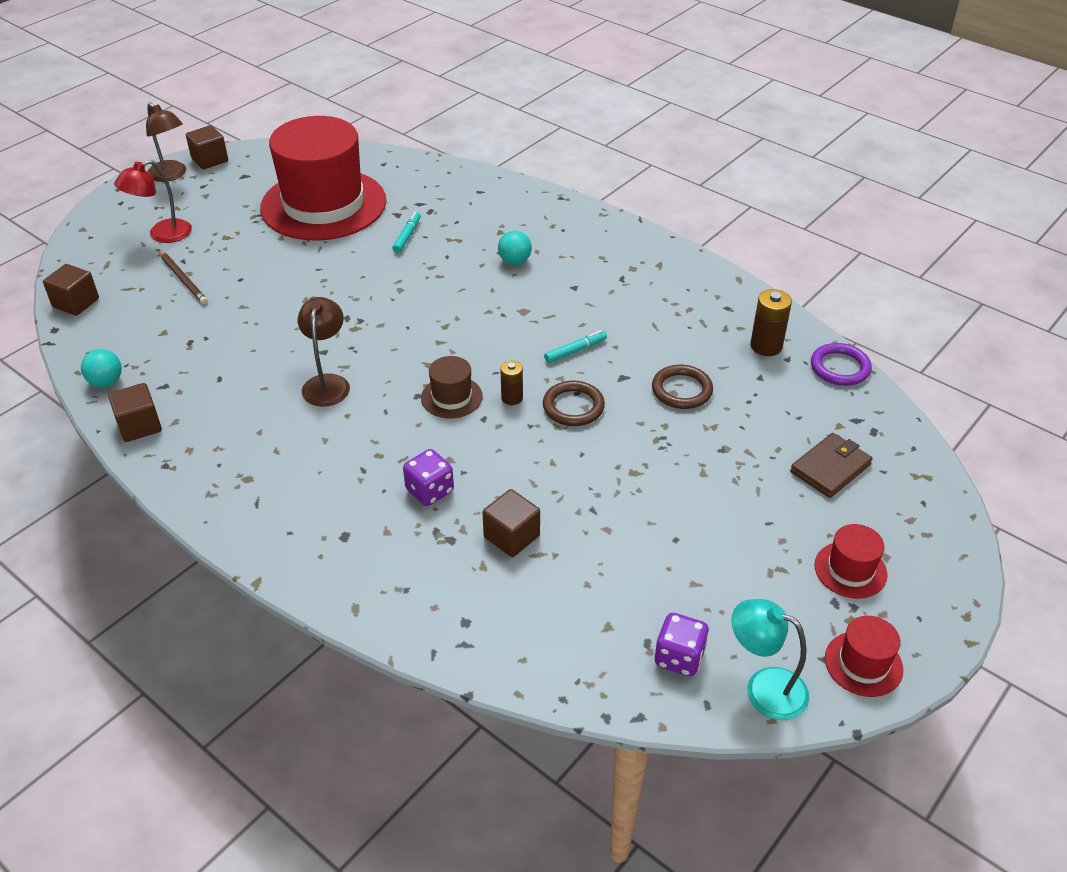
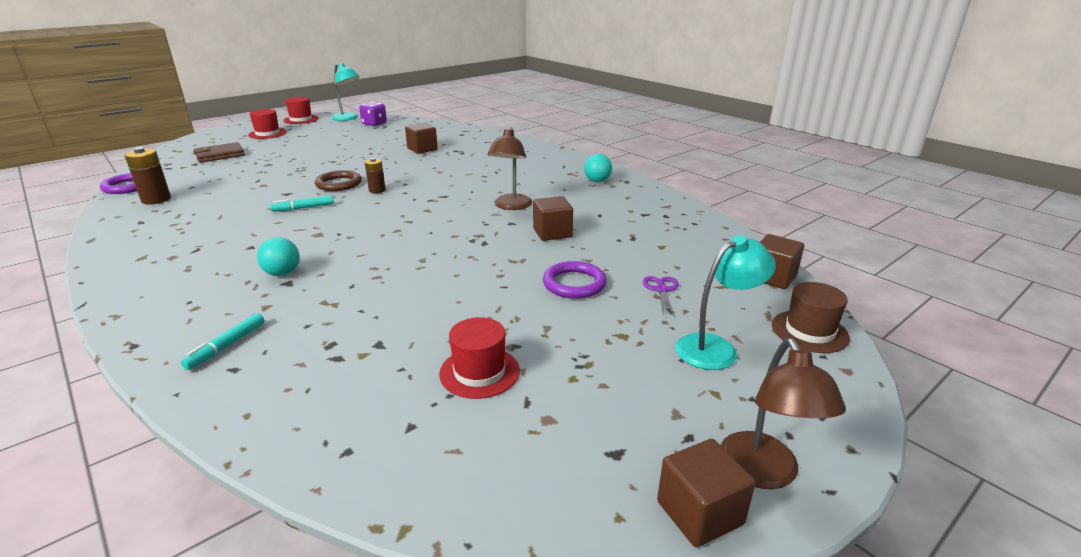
camera: 170 degrees left, 15 degrees down
(106, 382) = (695, 219): turquoise ball -> turquoise ball (597, 181)
(139, 426) = (653, 197): brown cube -> brown cube (552, 233)
(162, 235) = (716, 348): red lamp -> turquoise lamp
(171, 175) = (764, 473): brown lamp -> brown lamp turned 150 degrees counterclockwise
(183, 279) = (661, 290): brown pencil -> purple scissors
(257, 277) = (574, 284): none -> purple ring
(323, 204) = (479, 372): red hat -> red hat, size x0.41
(407, 236) = (382, 312): turquoise marker -> turquoise marker (226, 346)
(430, 491) = (458, 163): purple dice -> none
(451, 397) = (420, 193): brown hat -> brown hat (809, 331)
(681, 390) = (255, 185): brown ring -> none

